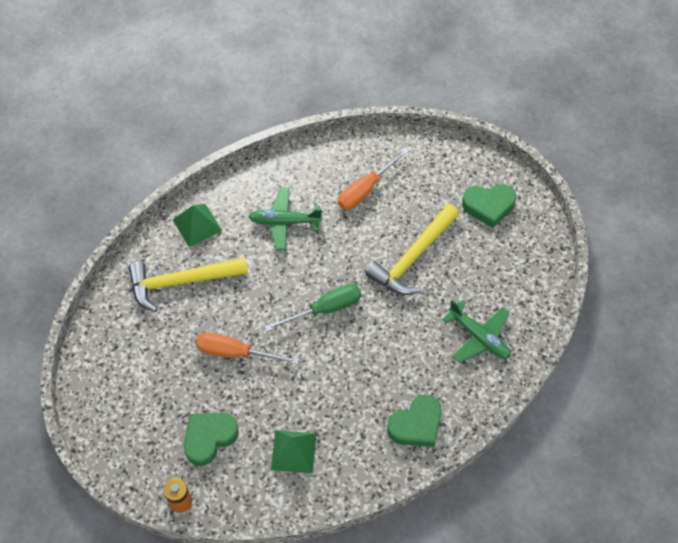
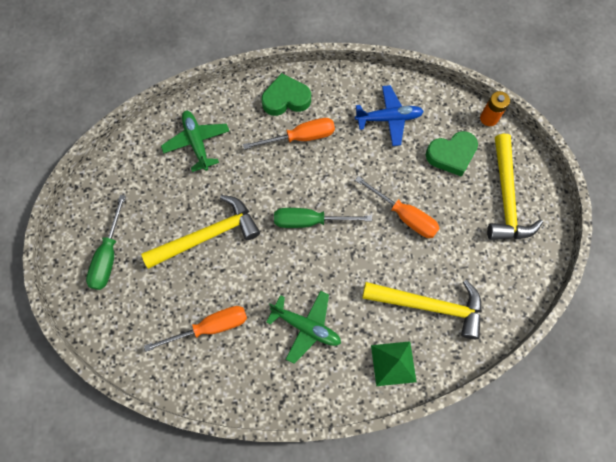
camera: 155 degrees left, 10 degrees up
(136, 416) = (506, 197): none -> yellow hammer
(293, 451) = (389, 118): green pyramid -> blue plane
(377, 388) = (300, 137): none -> orange screwdriver
(488, 206) = (108, 255): green heart -> green screwdriver

